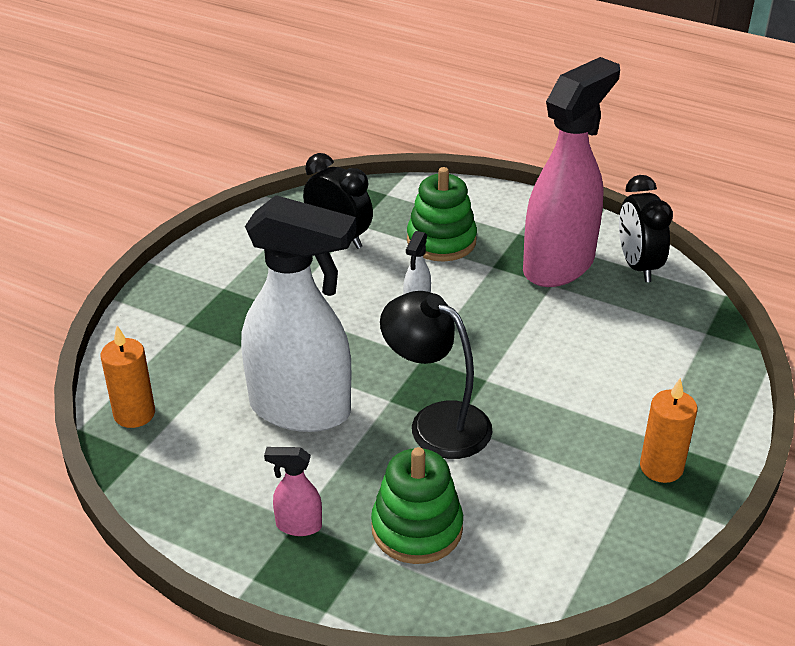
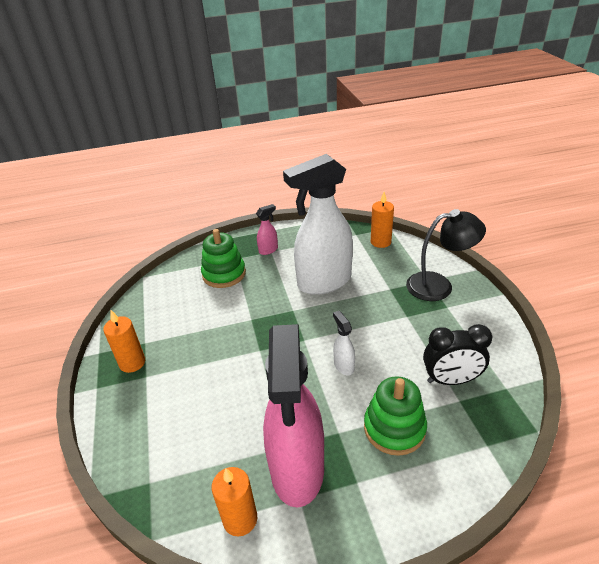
camera: 140 degrees right, 0 degrees up
(436, 422) = (260, 314): black lamp -> black lamp (439, 285)
(638, 266) = (240, 519): black clock -> orange candle

